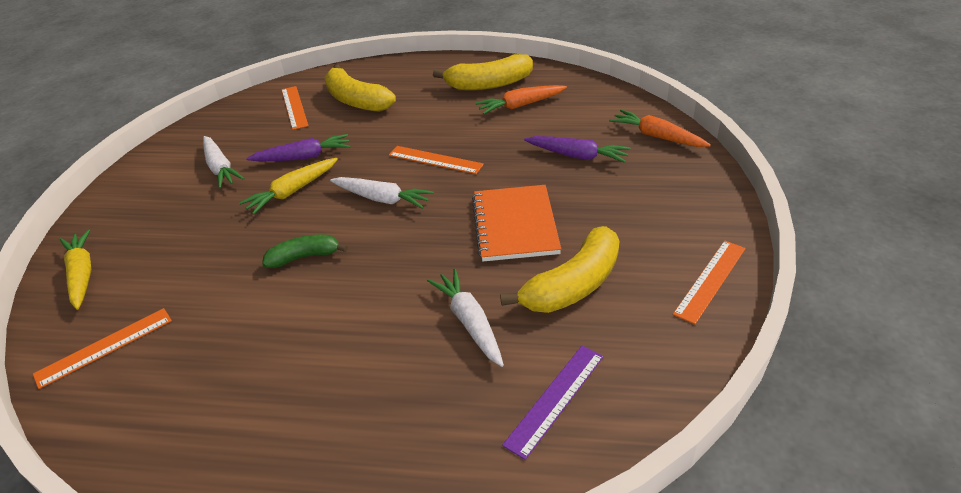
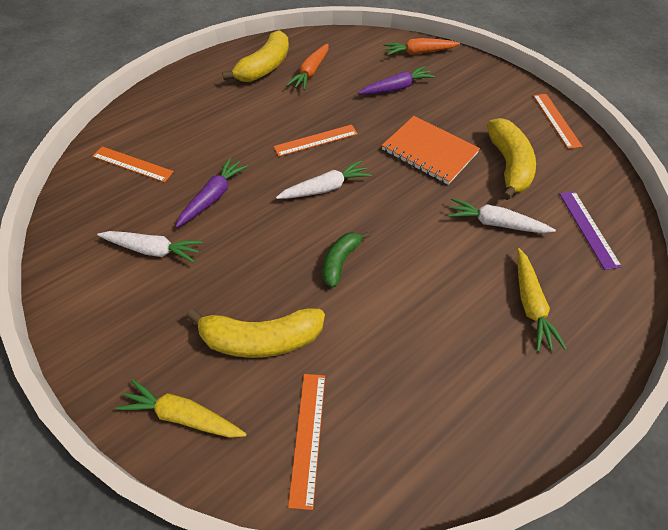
camera: 50 degrees left, 15 degrees up
(292, 192) = (251, 226): yellow carrot -> yellow carrot (530, 304)
(356, 101) = (180, 130): yellow banana -> yellow banana (261, 339)

